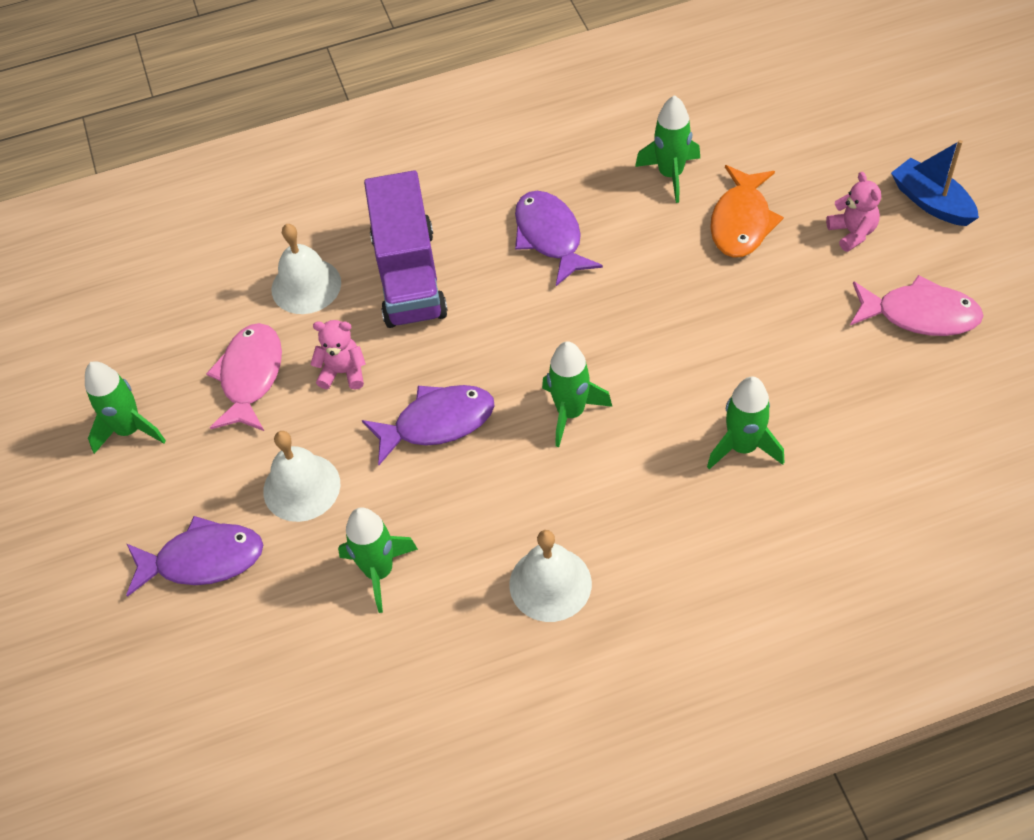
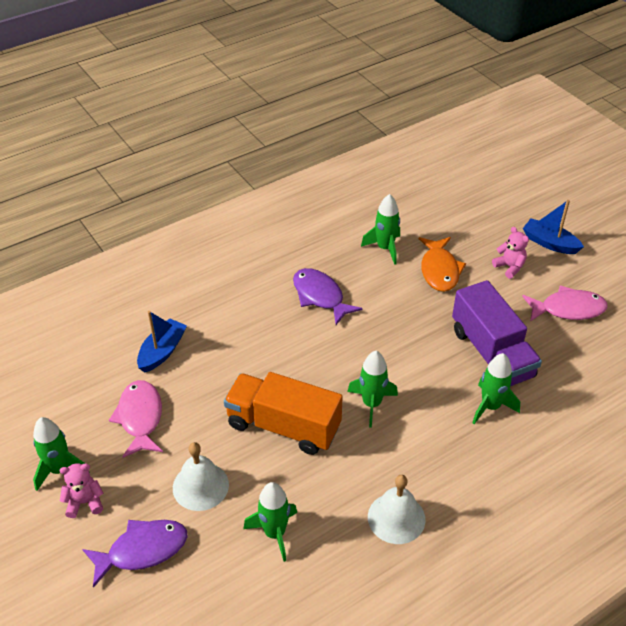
camera: 20 degrees left, 10 degrees down
(306, 286) = (162, 351): white bell -> blue boat
(343, 372) = (206, 404): pink teddy bear -> pink teddy bear (85, 502)
(409, 276) = (233, 334): purple truck -> purple truck (491, 353)
(437, 423) = (283, 426): purple fish -> orange truck

